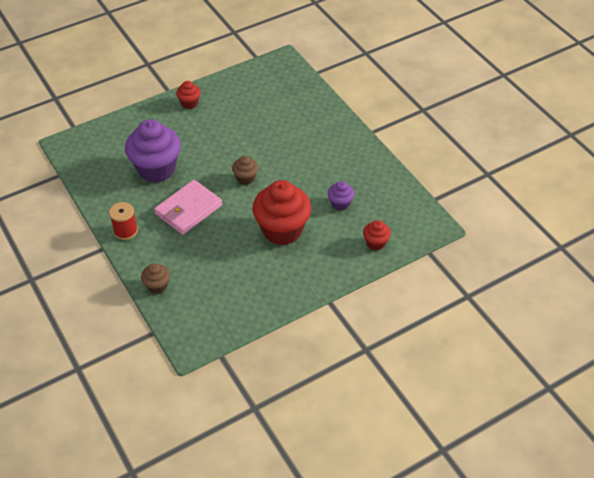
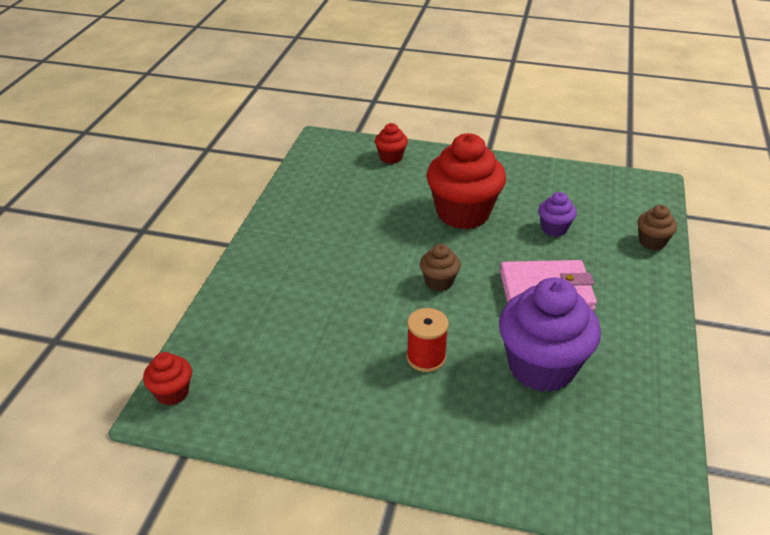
camera: 135 degrees left, 10 degrees down
(125, 231) = (649, 315): red spool -> red spool (426, 357)
(189, 103) = (388, 439): red cupcake -> red cupcake (172, 393)
(340, 204) = (374, 200): purple cupcake -> purple cupcake (554, 229)

